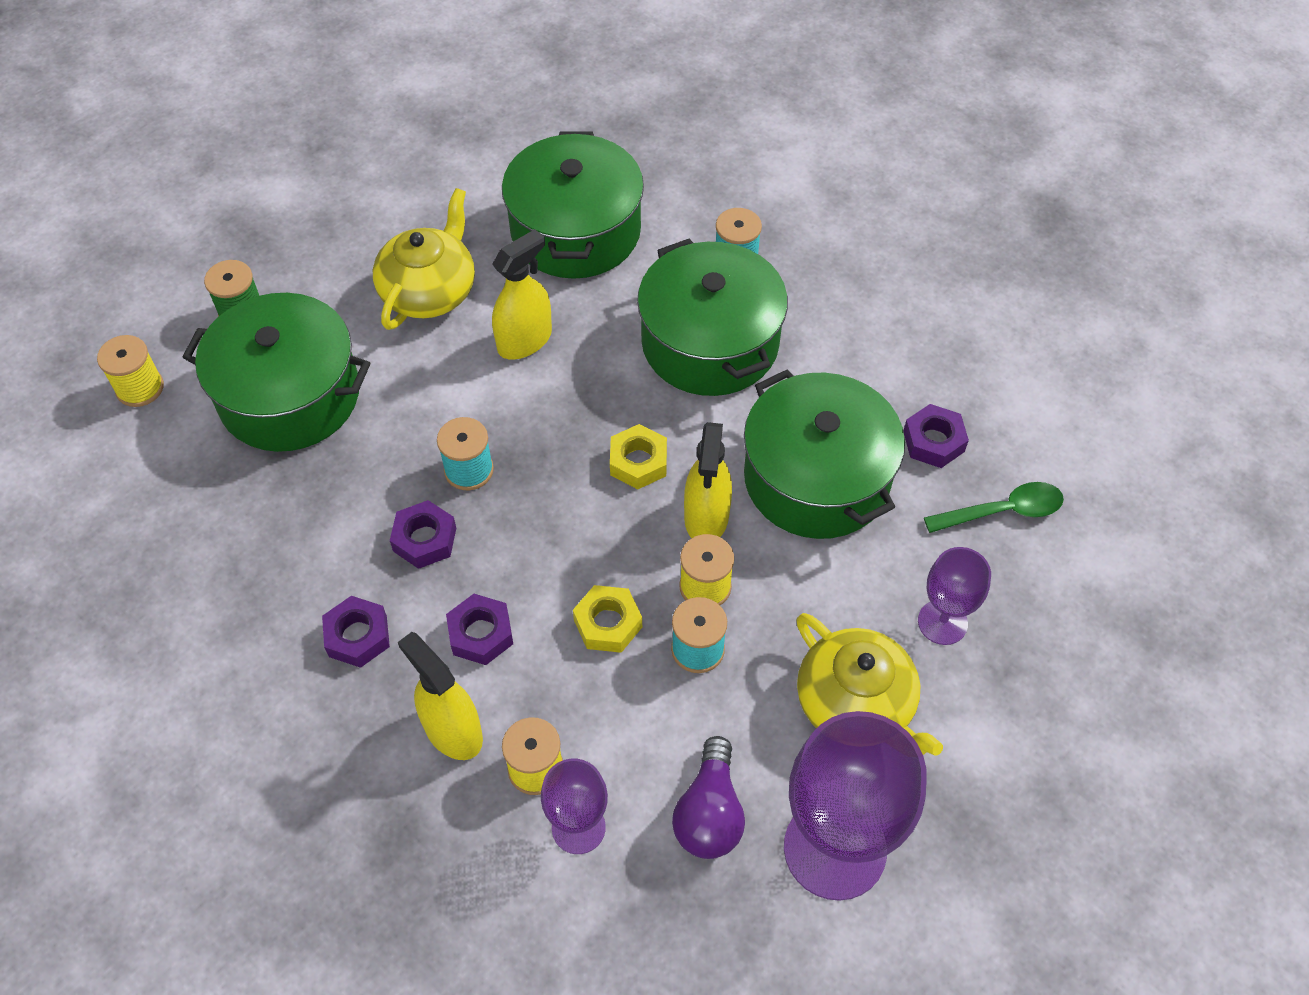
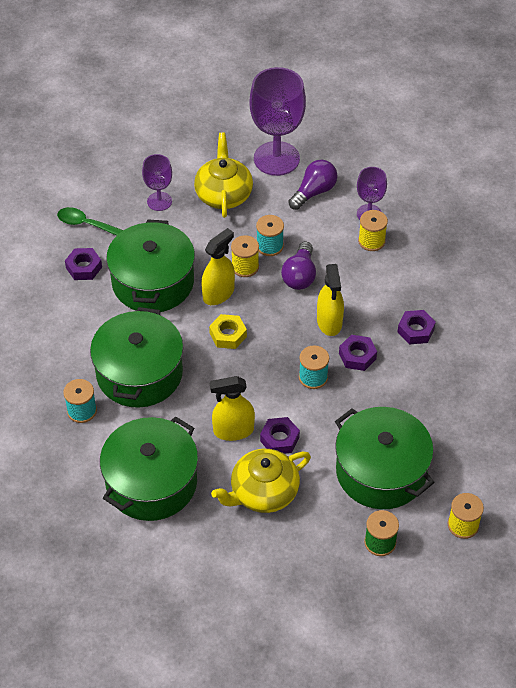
camera: 145 degrees left, 5 degrees down
(452, 730) = (397, 272): yellow spray bottle -> yellow spray bottle (329, 322)
(481, 634) = (359, 301): purple nut -> purple nut (279, 439)
(608, 623) = (300, 276): yellow nut -> purple light bulb

